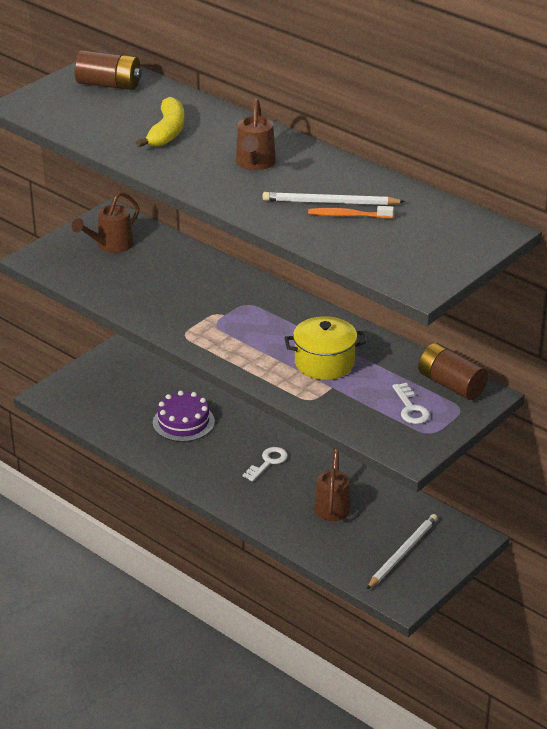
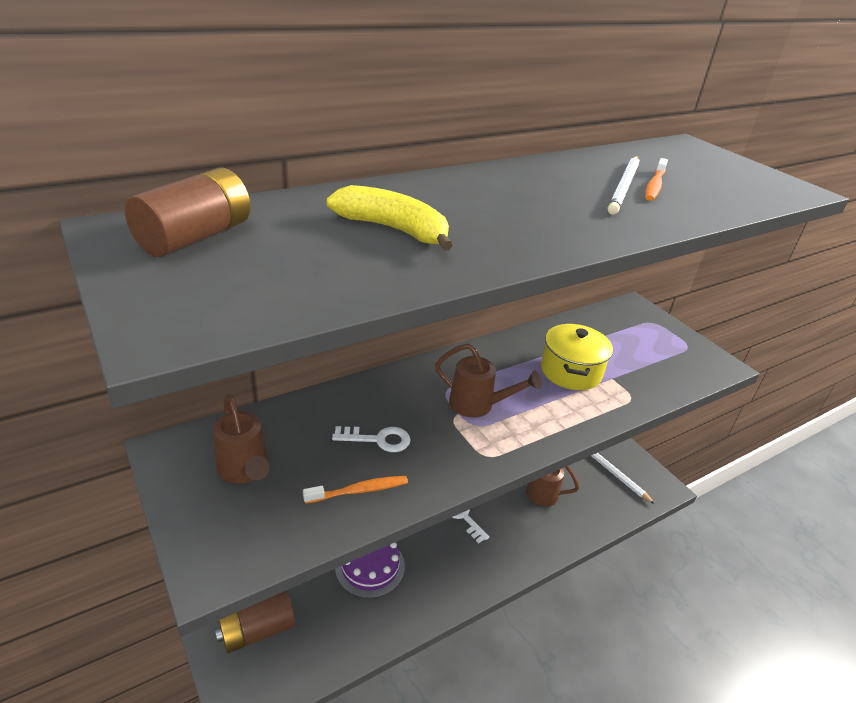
camera: 75 degrees left, 0 degrees up
(118, 290) = (359, 491): none -> orange toothbrush
(255, 163) = (517, 200): brown watering can -> brown watering can (477, 405)
(411, 408) = (651, 345): white key -> white key (378, 439)
(451, 385) = (618, 316): brown battery -> brown battery (257, 630)

